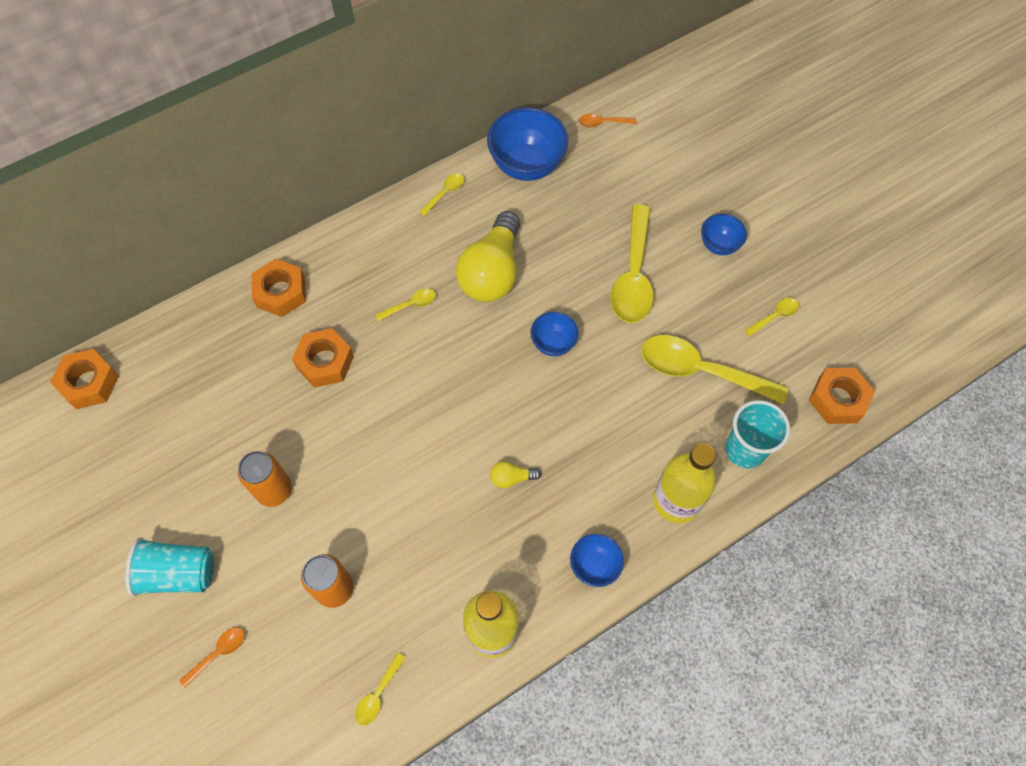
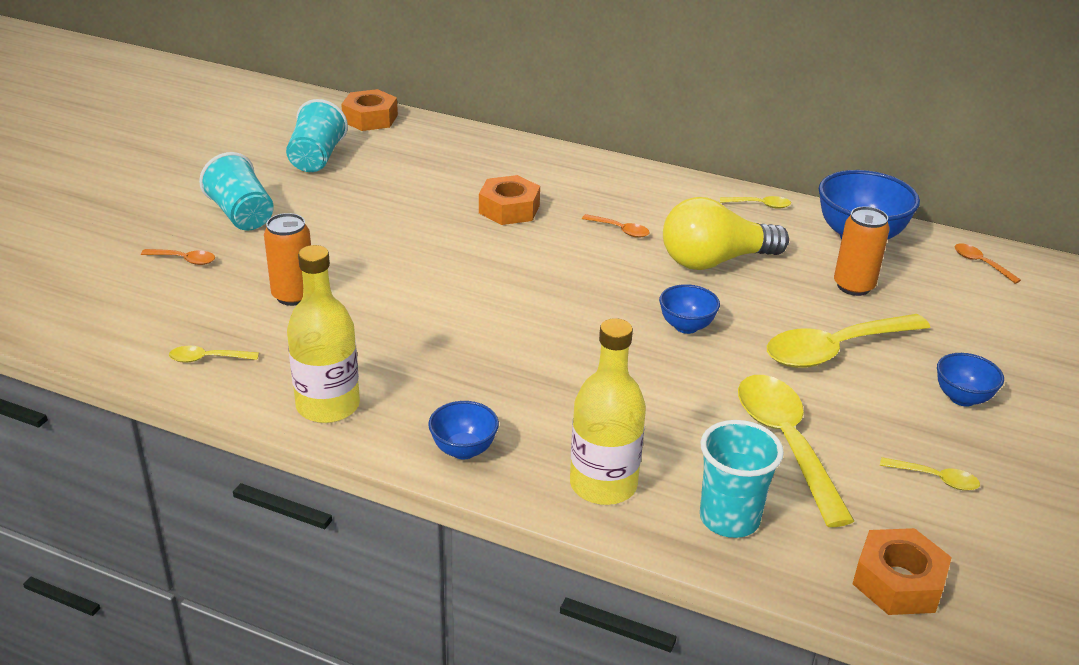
camera: 55 degrees right, 30 degrees down
(126, 464) = (316, 158): none -> turquoise cup
(274, 490) = (359, 230): orange can -> orange can (853, 286)
(281, 292) = (549, 165): orange nut -> none
(410, 305) = (620, 230): yellow spoon -> orange spoon
(512, 478) = (507, 356): yellow light bulb -> none

